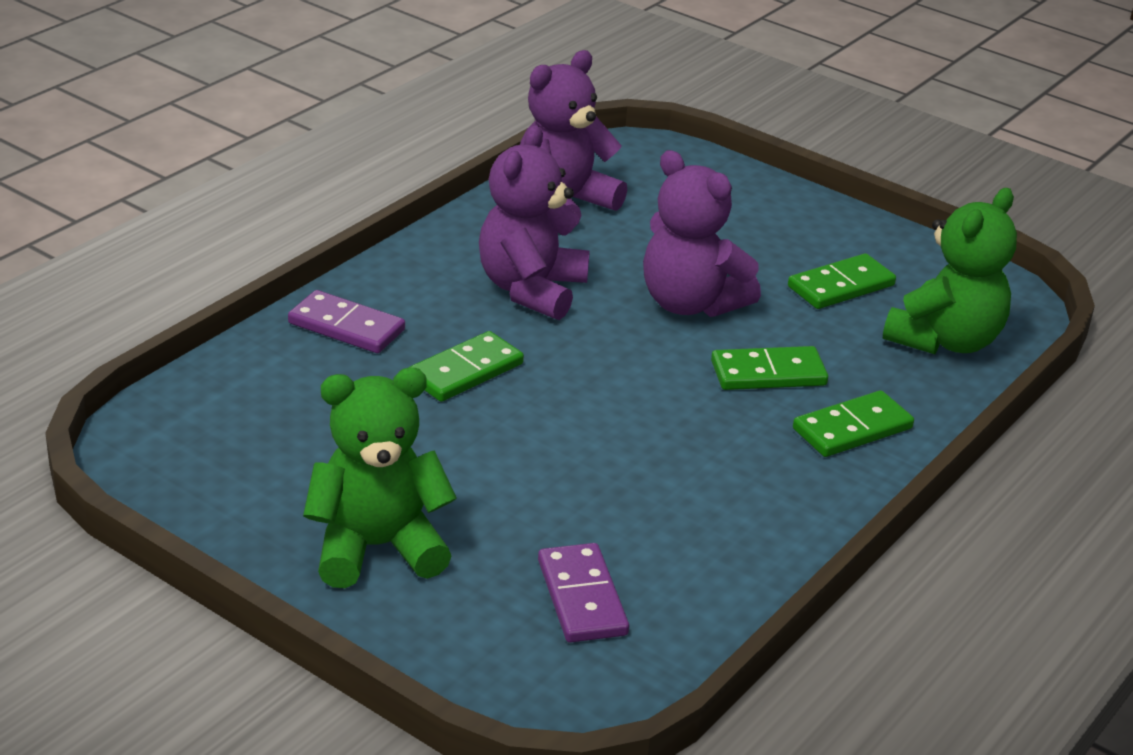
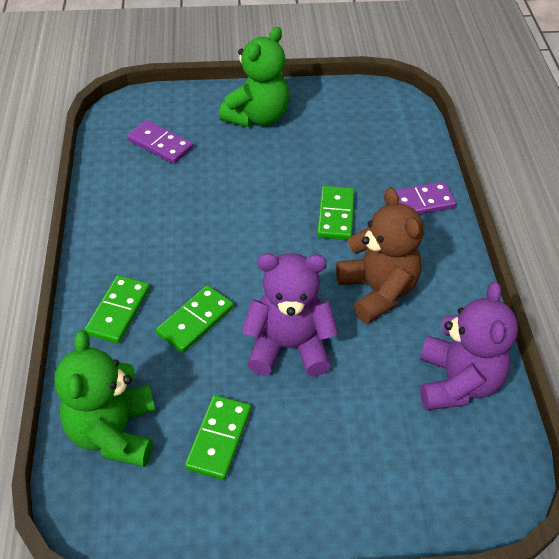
camera: 140 degrees right, 15 degrees up
(531, 290) = (377, 291): purple teddy bear -> brown teddy bear

